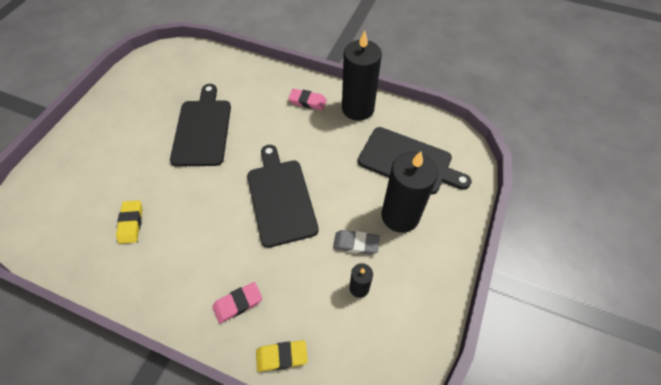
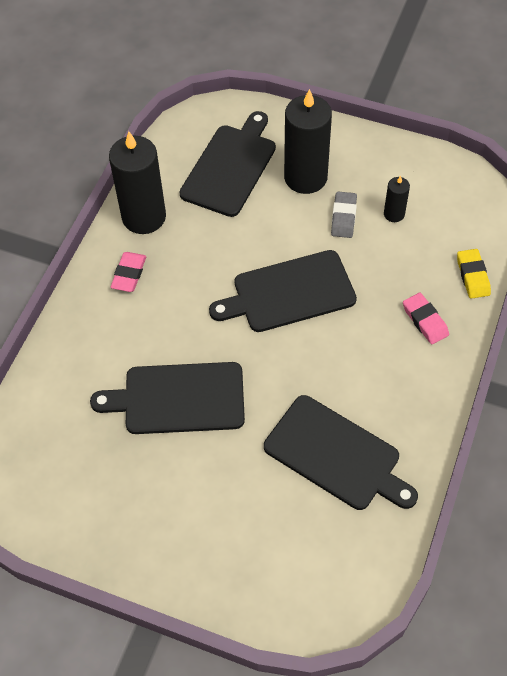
camera: 90 degrees left, 0 degrees up
(131, 223) = (336, 455): yellow eraser -> black cutting board

